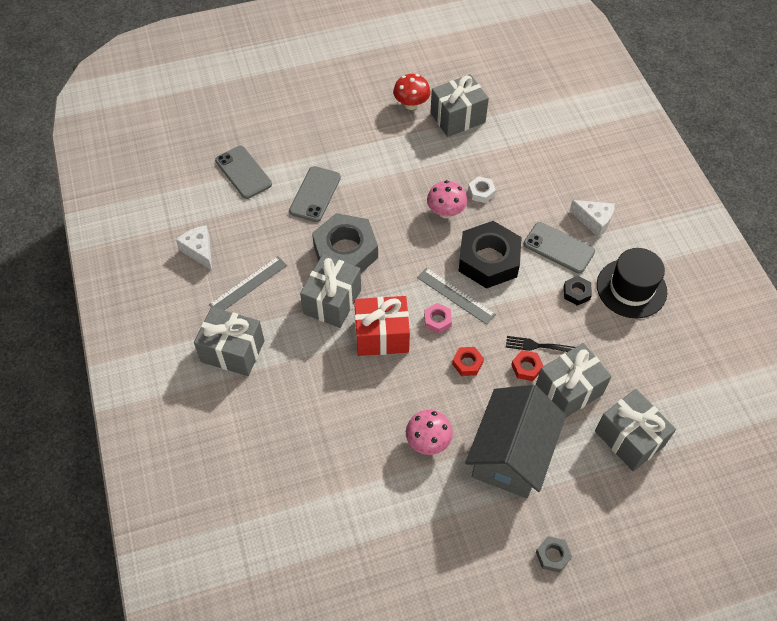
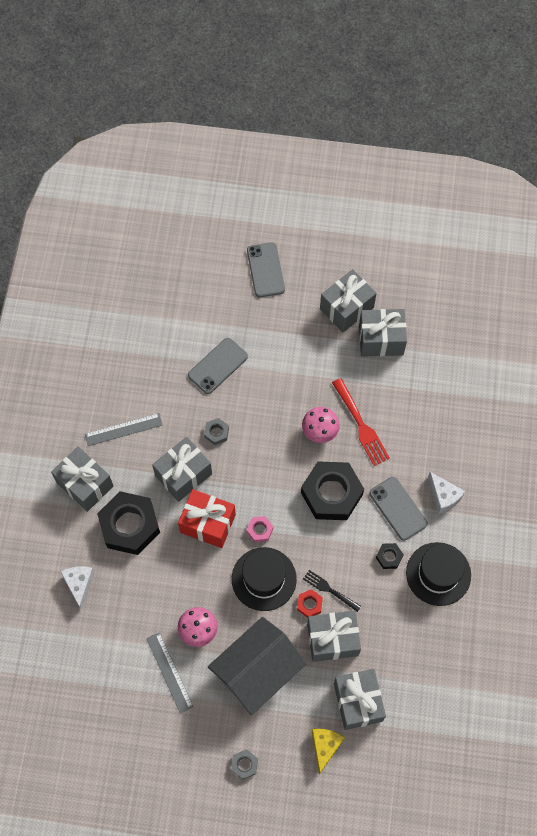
camera: 25 degrees right, 10 degrees up
(199, 251) = (98, 380): white cheese -> white cheese (79, 584)
(243, 172) = (168, 318): grey phone -> grey phone (265, 270)
(301, 371) = (130, 525): none -> black nut
(345, 251) = (216, 432): grey nut -> grey nut, size x0.43
(411, 104) = (346, 308): red mushroom -> grey gift
(456, 296) = (286, 514): grey ruler -> grey ruler (169, 672)
(467, 363) = (264, 579): red nut -> black hat
(481, 192) = (361, 425): white nut -> red fork
(623, 497) = (325, 747): none -> yellow cheese

